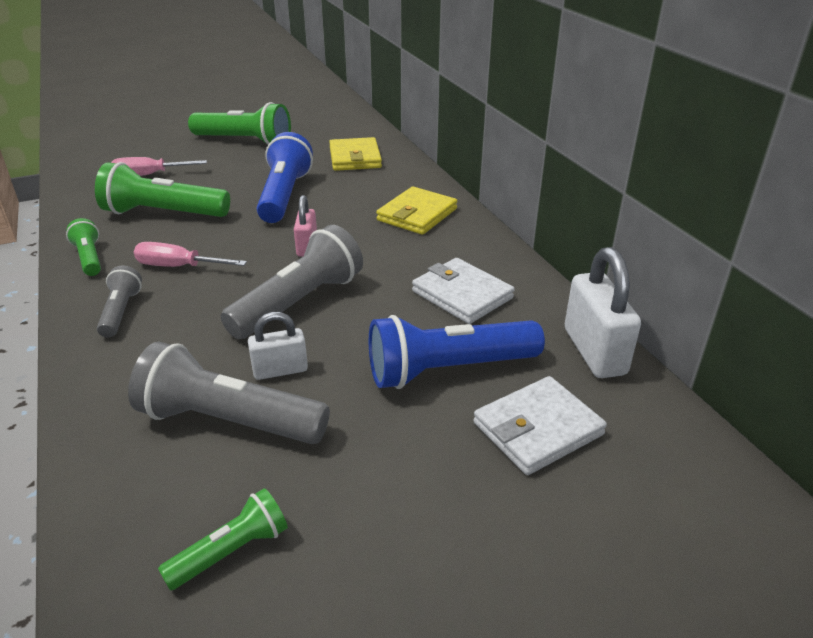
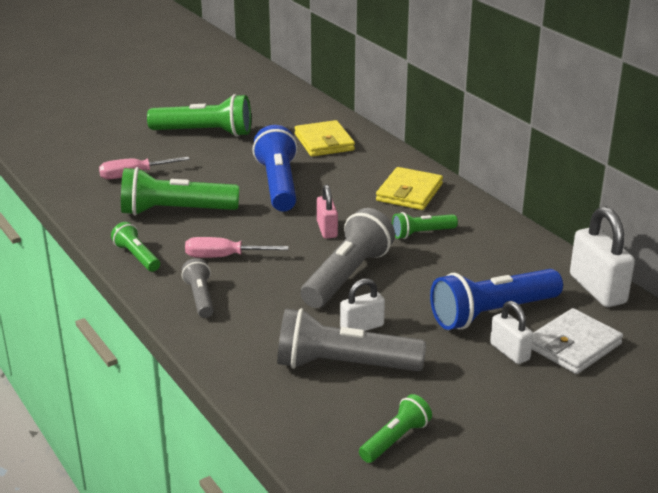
camera: 10 degrees left, 5 degrees down
(409, 261) = (422, 233): none -> green flashlight
(449, 428) = (509, 352): none -> white padlock
(462, 294) = (478, 257): white wallet -> none

